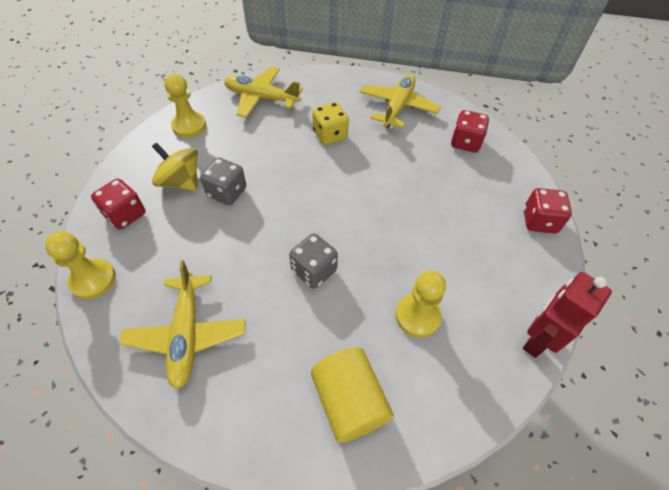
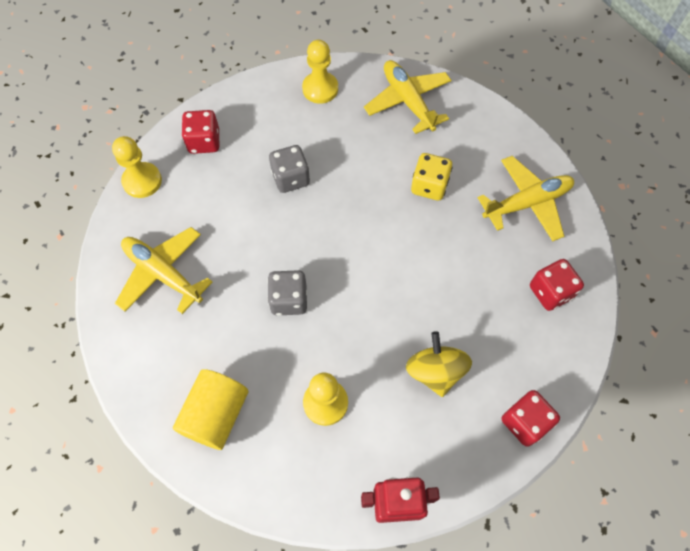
camera: 45 degrees right, 10 degrees up
(181, 182) = (266, 142): yellow spinning top -> yellow spinning top (435, 371)
(187, 334) = (163, 274): yellow plane -> yellow plane turned 90 degrees clockwise

